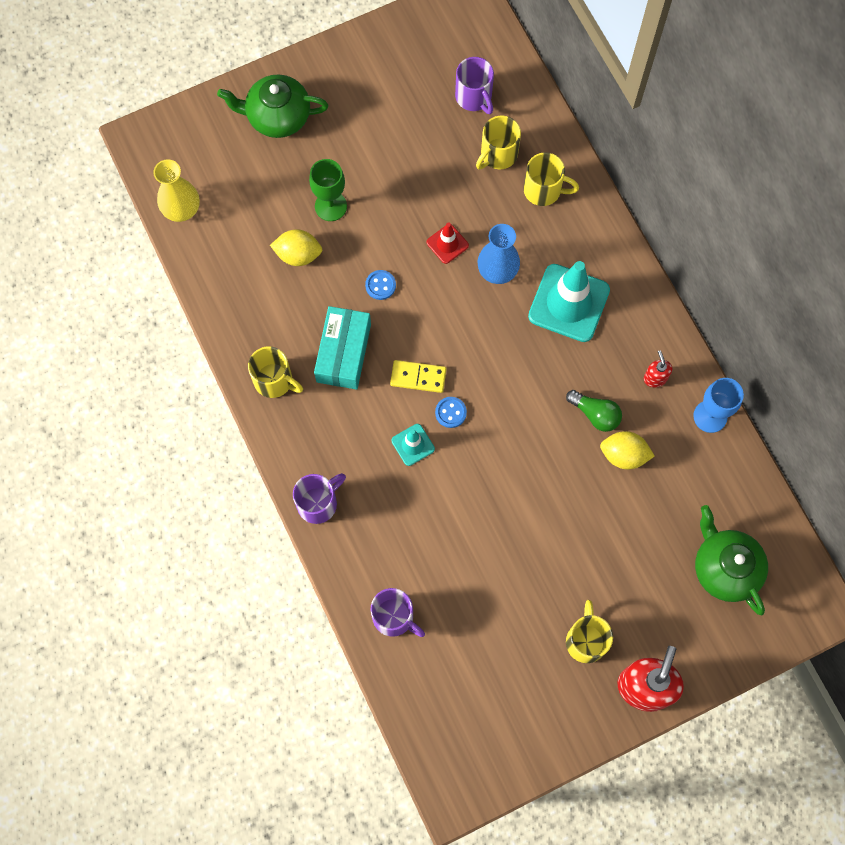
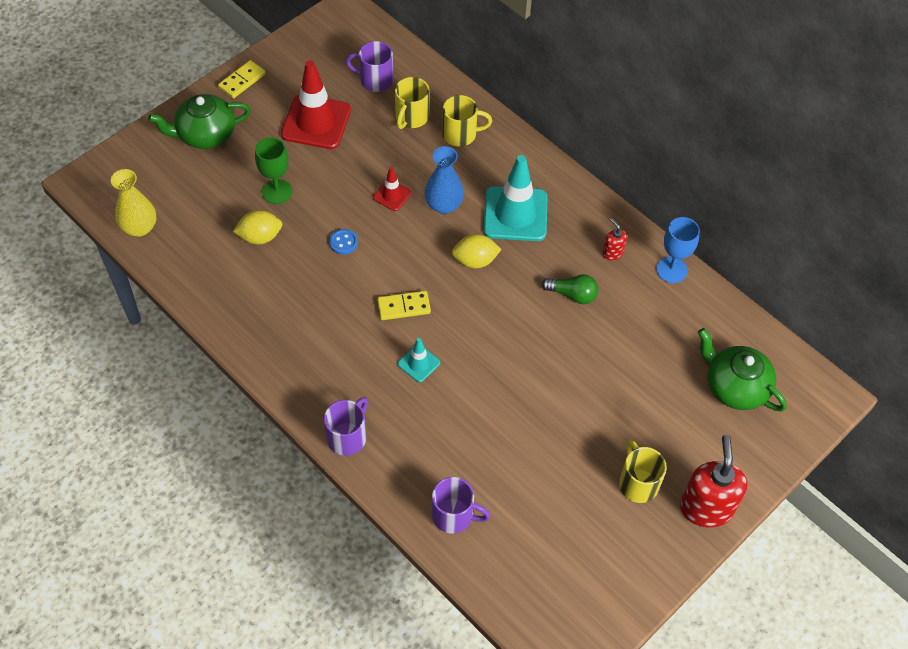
camera: 20 degrees left, 15 degrees down
(274, 381) = (272, 345): yellow mug -> none
(333, 60) = (242, 81): none -> yellow domino
(343, 353) = (328, 305): turquoise box -> none
(396, 133) = (316, 122): none -> red traffic cone
(450, 412) = (443, 328): blue button -> none
(474, 97) = (375, 80): purple mug -> purple mug turned 150 degrees clockwise
(624, 455) = (610, 320): yellow lemon -> yellow lemon (475, 261)

